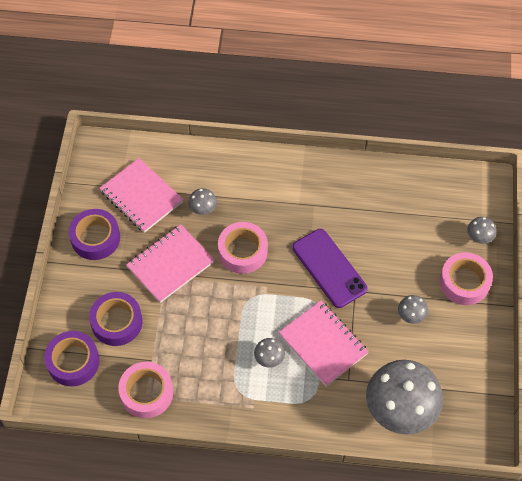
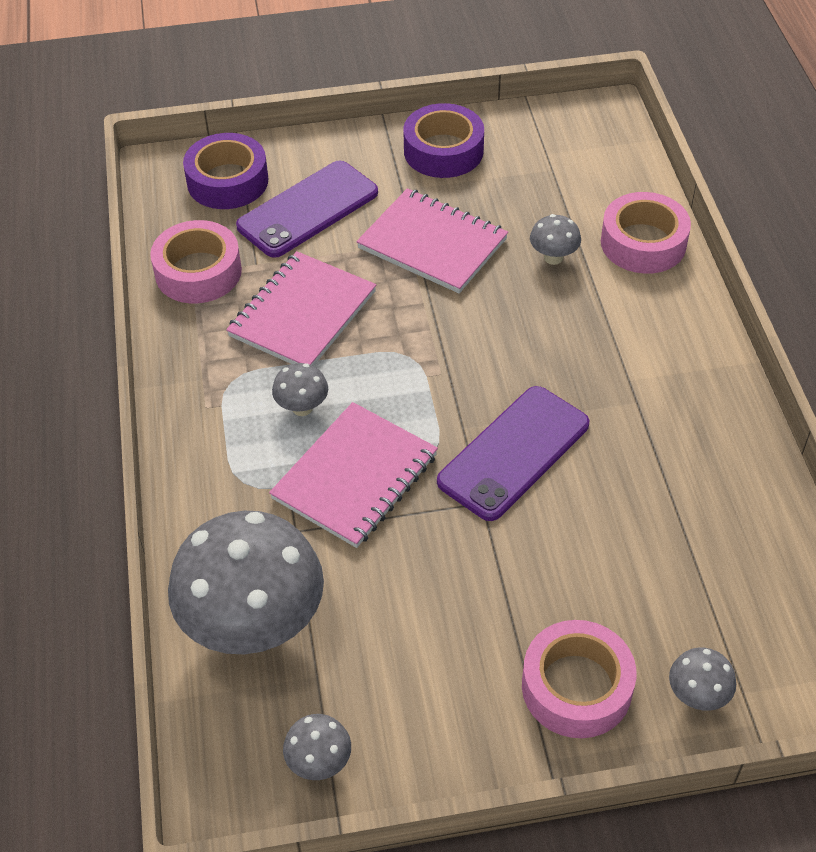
camera: 75 degrees right, 10 degrees down
(117, 322) = (308, 209): purple tape -> purple phone
(141, 196) = (541, 181): pink notebook -> pink notebook (302, 314)
(242, 251) = (496, 326): pink tape -> pink tape (643, 243)
(411, 316) = (462, 605): grey mushroom -> grey mushroom (319, 763)

